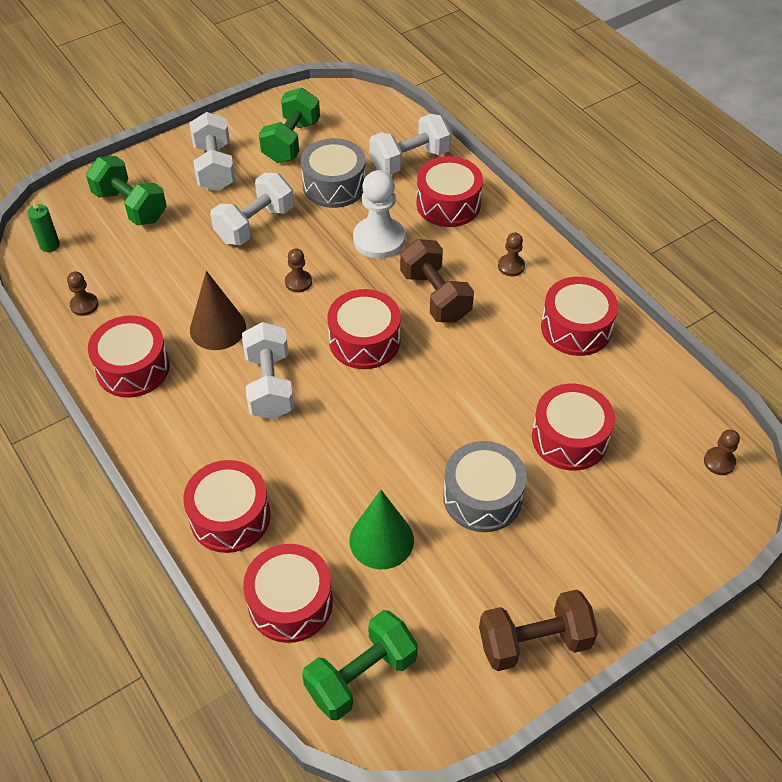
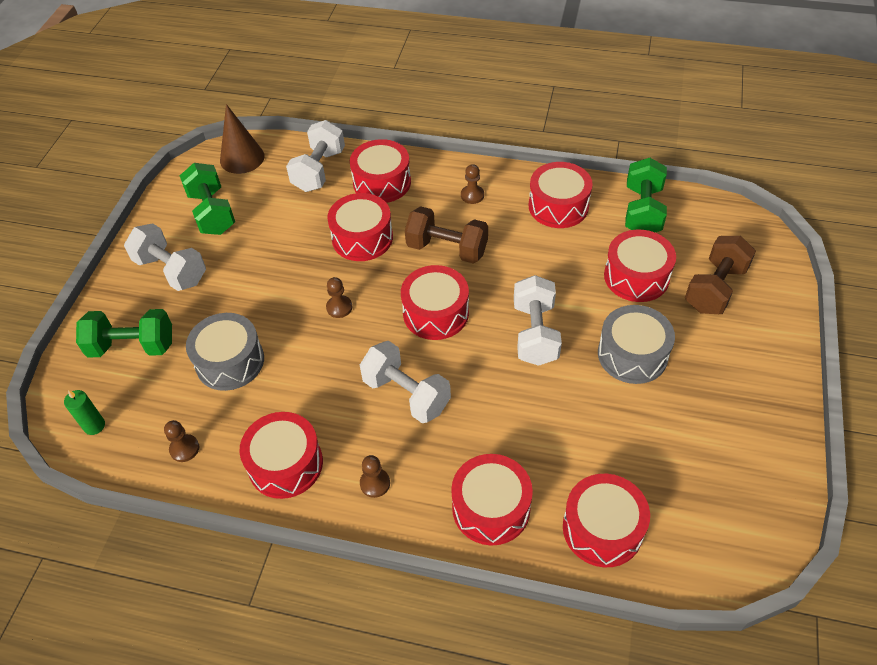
camera: 40 degrees left, 0 degrees up
(217, 328) = (317, 384): brown cone -> brown cone (242, 158)
(255, 224) = (256, 290): white dumbbell -> white dumbbell (535, 333)
(334, 185) = (284, 222): grey drum -> grey drum (230, 361)
(361, 676) = (702, 533): green dumbbell -> green dumbbell (642, 211)
(379, 239) = (362, 238): white pawn -> red drum
(381, 540) = (607, 435): green cone -> none
(534, 642) = (767, 417): brown dumbbell -> brown dumbbell (715, 288)
(719, 462) = (730, 226): brown pawn -> brown pawn (375, 483)

